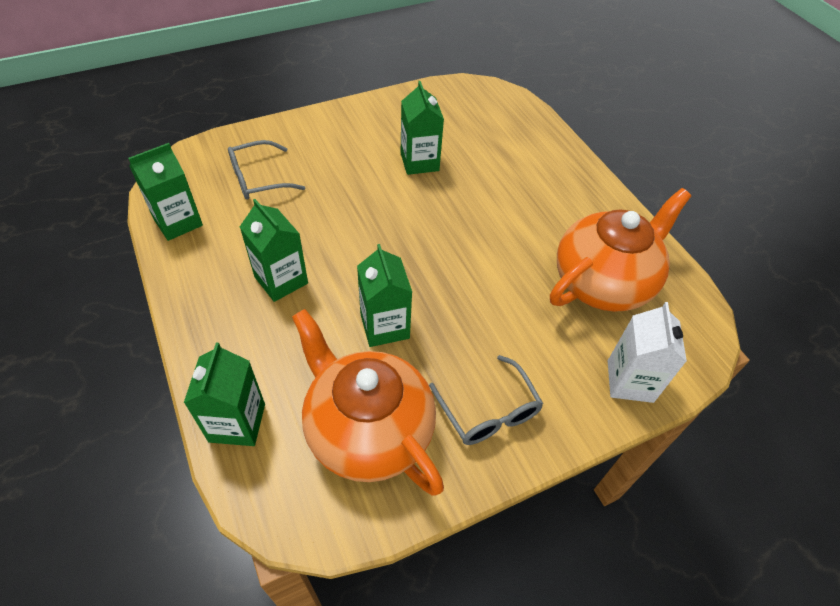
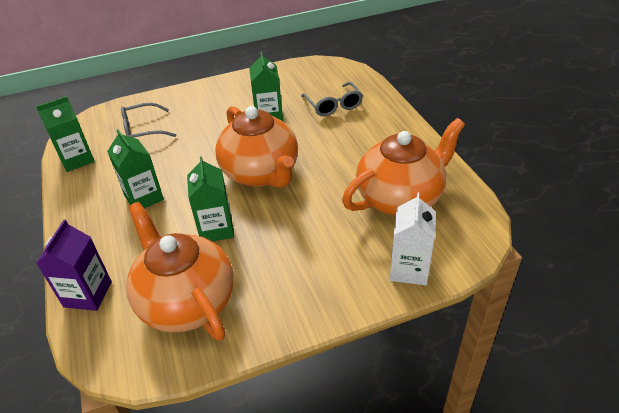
camera: 10 degrees right, 10 degrees down
(237, 423) = (88, 294): green carton -> purple carton
(426, 246) = (261, 173): none -> orange teapot
(488, 410) = (286, 289): grey glasses -> grey glasses (333, 105)

